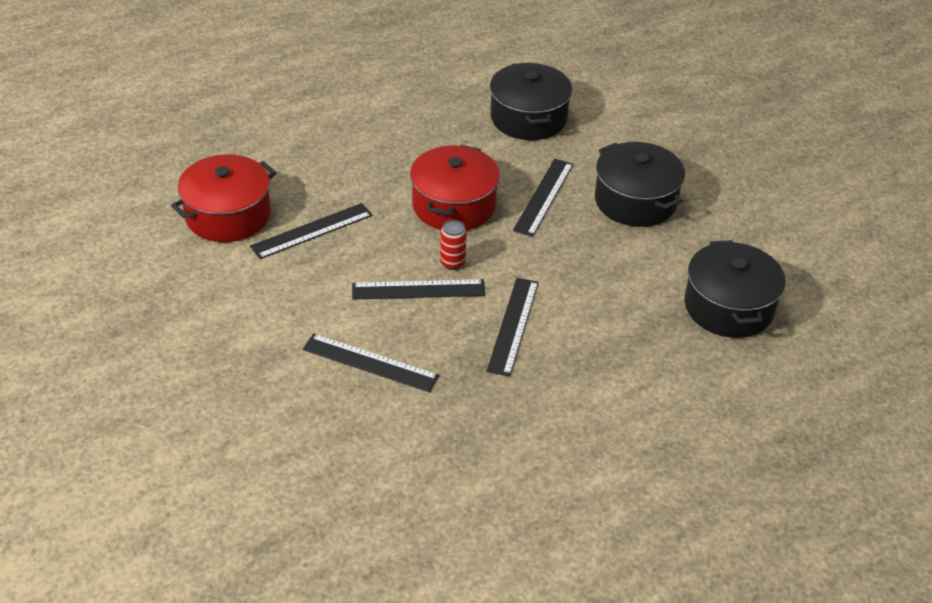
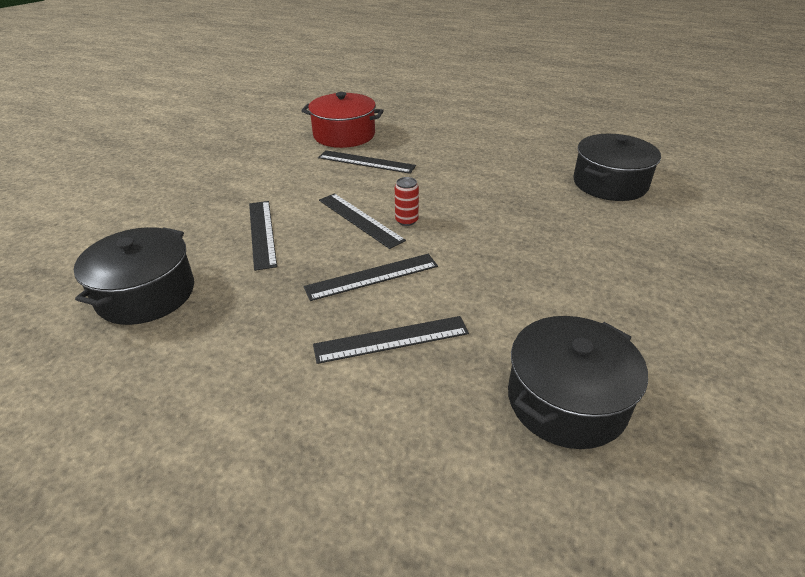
camera: 55 degrees right, 5 degrees down
(454, 205) = (467, 196): red pot -> none
(543, 197) = (538, 226): black ruler -> black ruler (391, 339)
(635, 201) = (611, 271): black pot -> black pot (146, 294)

